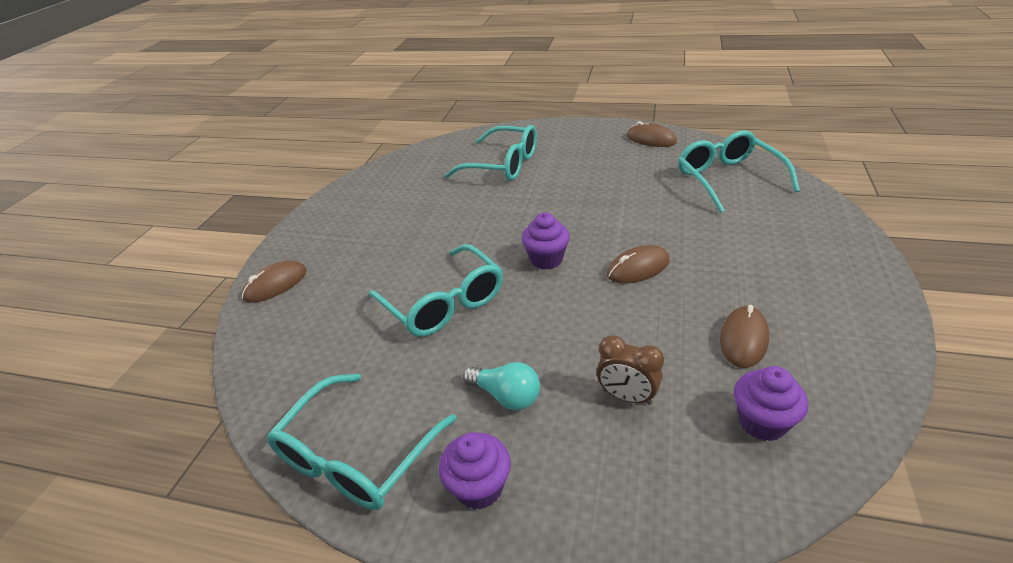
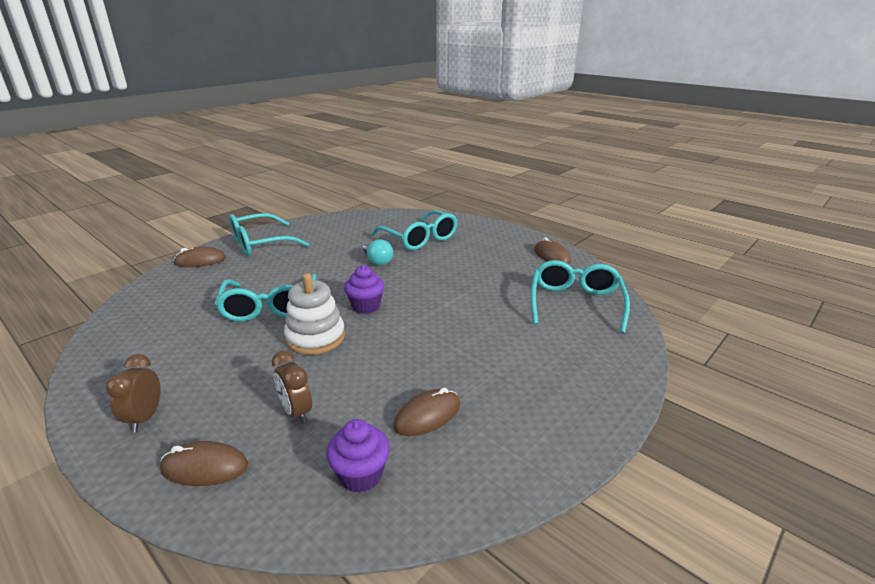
camera: 25 degrees right, 10 degrees down
(356, 456) = (113, 368): turquoise glasses -> turquoise glasses (260, 244)
(479, 487) = (145, 418): purple cupcake -> brown clock
(506, 396) = (229, 375): turquoise light bulb -> turquoise light bulb (377, 261)
(540, 314) = (315, 337): none -> white stacking toy
(638, 268) = (419, 336): brown mouse -> brown mouse (204, 467)

